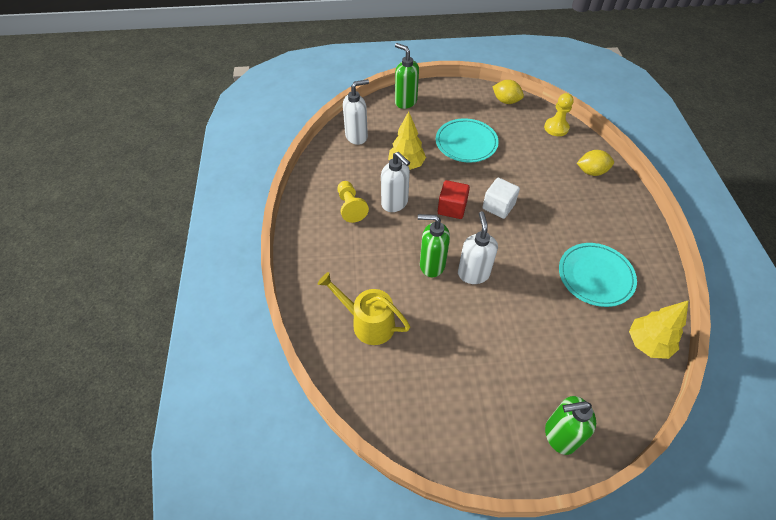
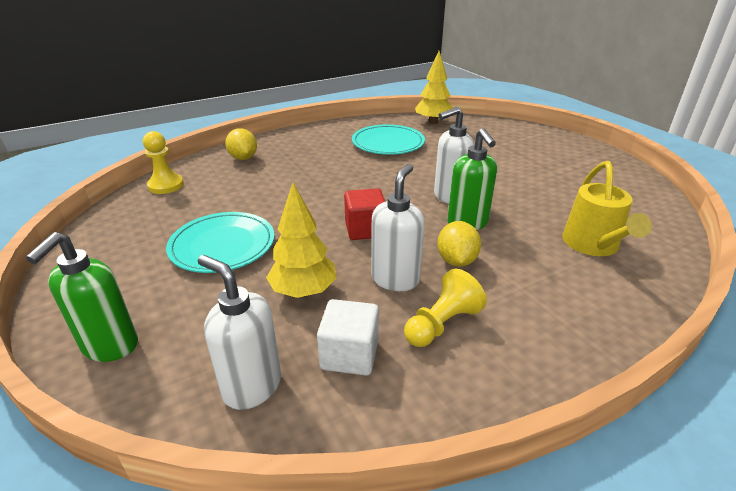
camera: 115 degrees left, 20 degrees down
(498, 206) = (337, 200): white cube -> white cube (349, 354)
(506, 101) = (103, 231): yellow lemon -> yellow lemon (456, 261)
(559, 435) = (549, 140): green soap dispenser -> none

